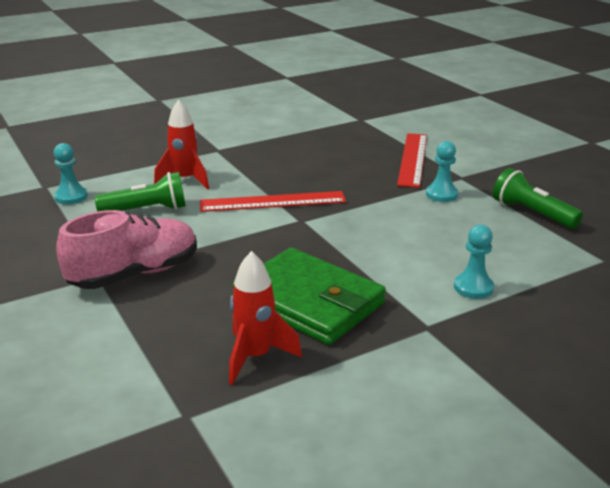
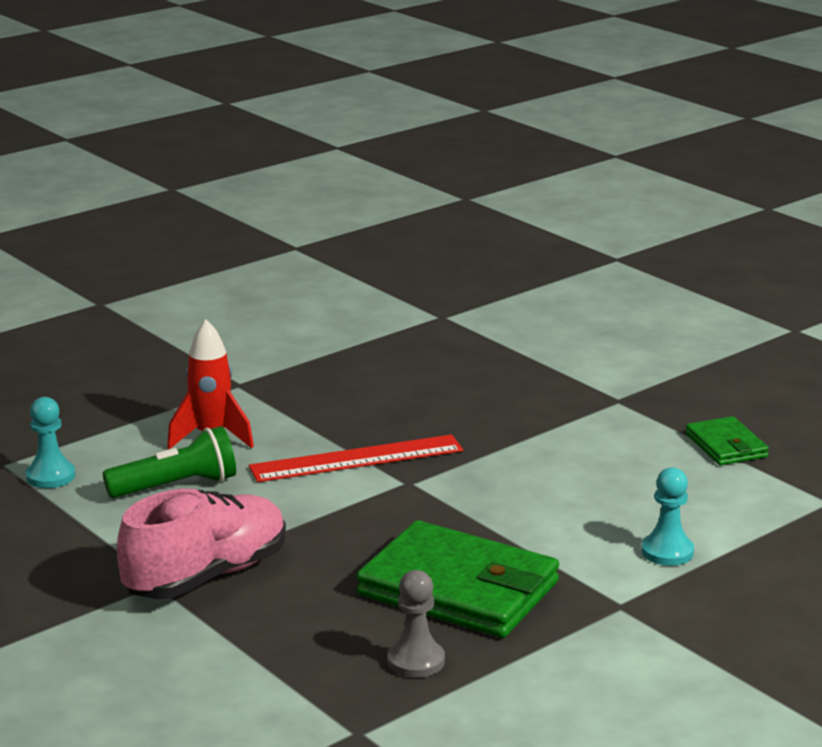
camera: 10 degrees left, 5 degrees down
(255, 357) = (416, 661): red rocket -> grey pawn
(413, 159) = (540, 377): red ruler -> none
(441, 194) = (595, 428): turquoise pawn -> none
(532, 213) = (726, 446): green flashlight -> green wallet

